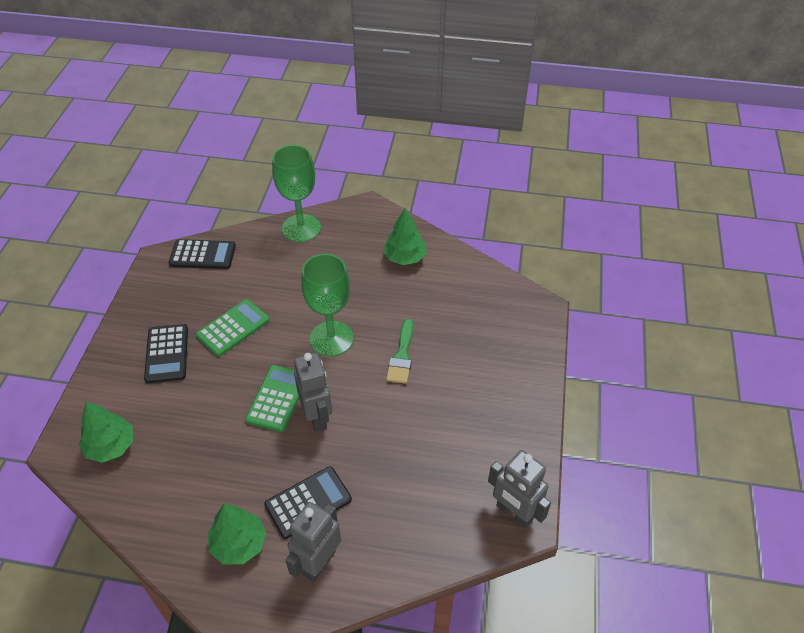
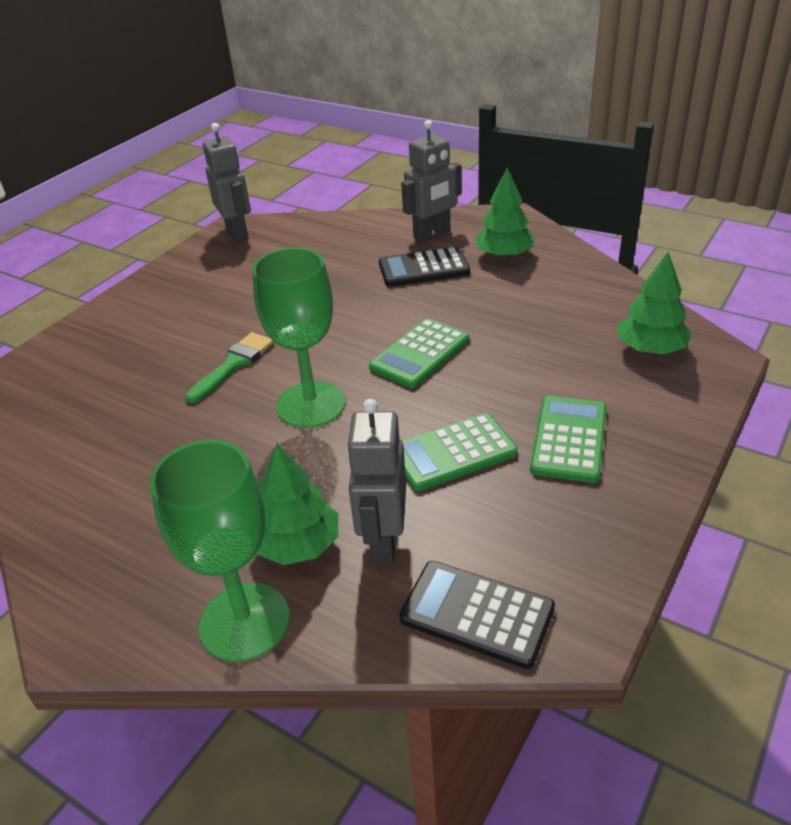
camera: 155 degrees left, 10 degrees down
(167, 354) = (569, 439): black calculator -> green calculator
(317, 416) = (378, 328): grey robot -> grey robot (383, 540)
(405, 257) = (108, 499): green tree -> green tree (298, 545)

